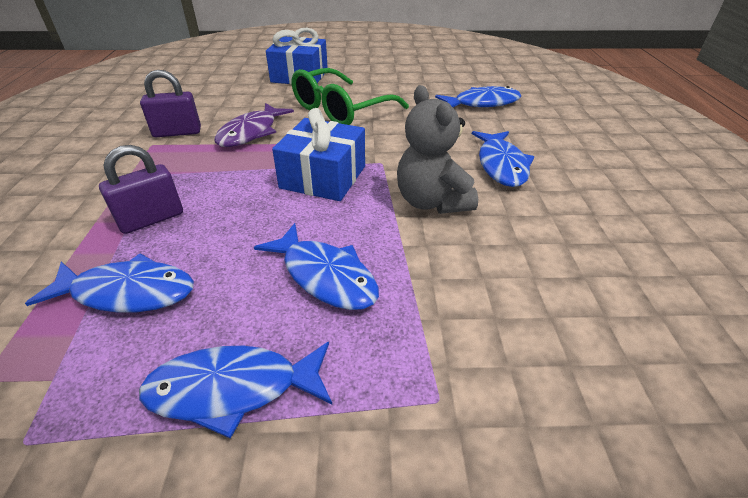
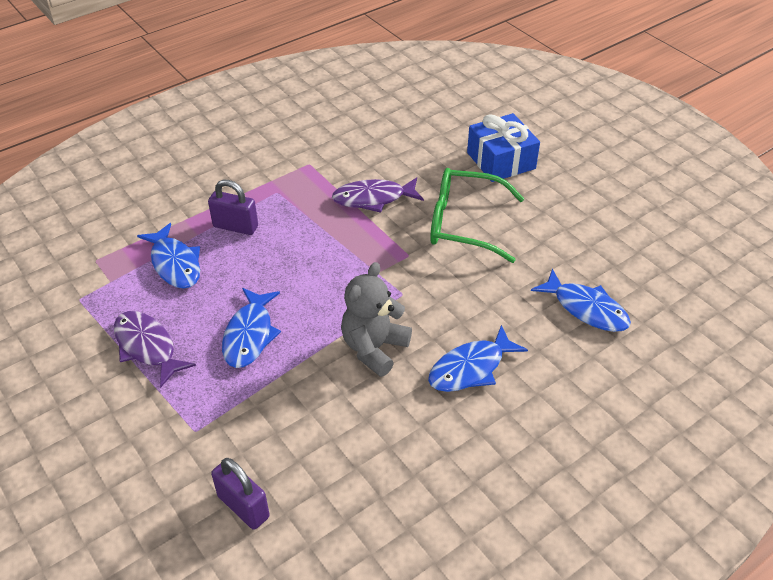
camera: 55 degrees right, 5 degrees up
(177, 132) = (335, 163): purple padlock -> purple padlock (243, 506)
(233, 389) = (147, 347): blue fish -> purple fish
(323, 177) = (351, 273): blue gift -> none

